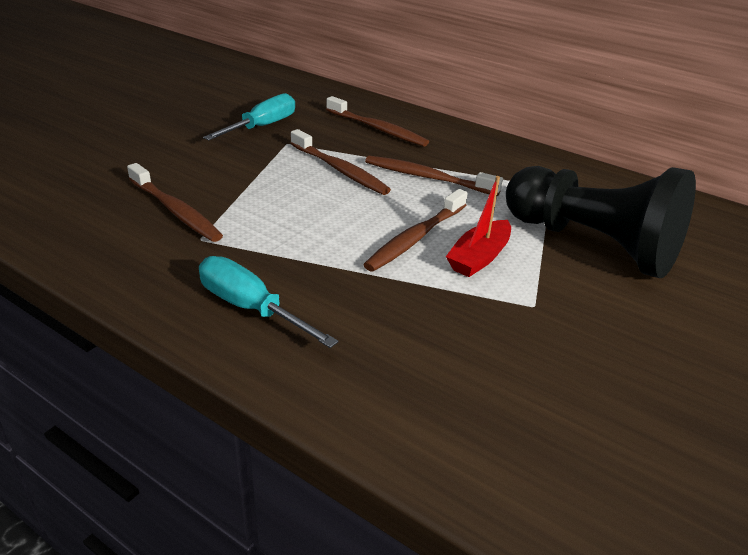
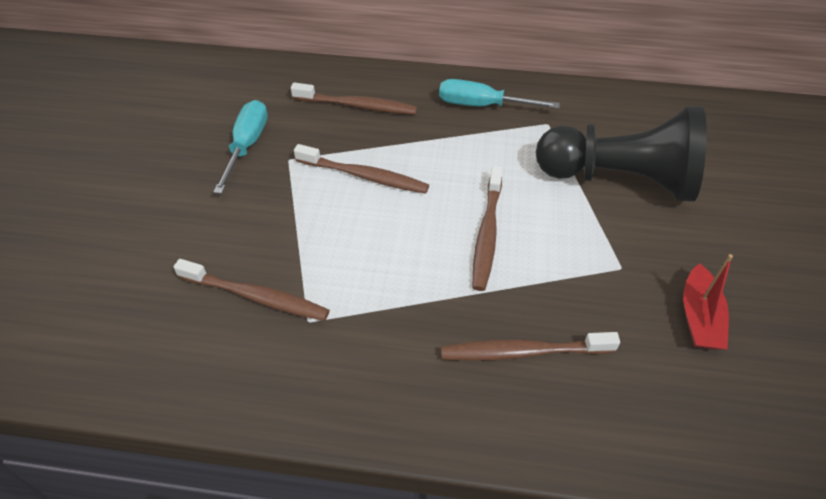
camera: 25 degrees left, 15 degrees up
(251, 308) = (417, 381): turquoise screwdriver -> turquoise screwdriver (482, 105)
(427, 177) = (445, 154): brown toothbrush -> brown toothbrush (523, 352)
(479, 257) = (550, 234): red boat -> red boat (699, 317)

